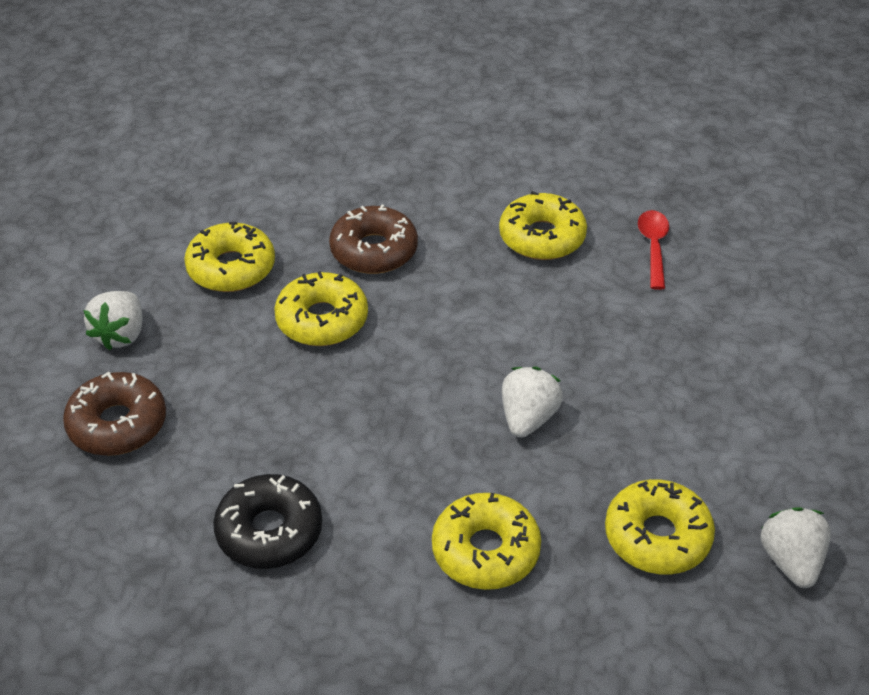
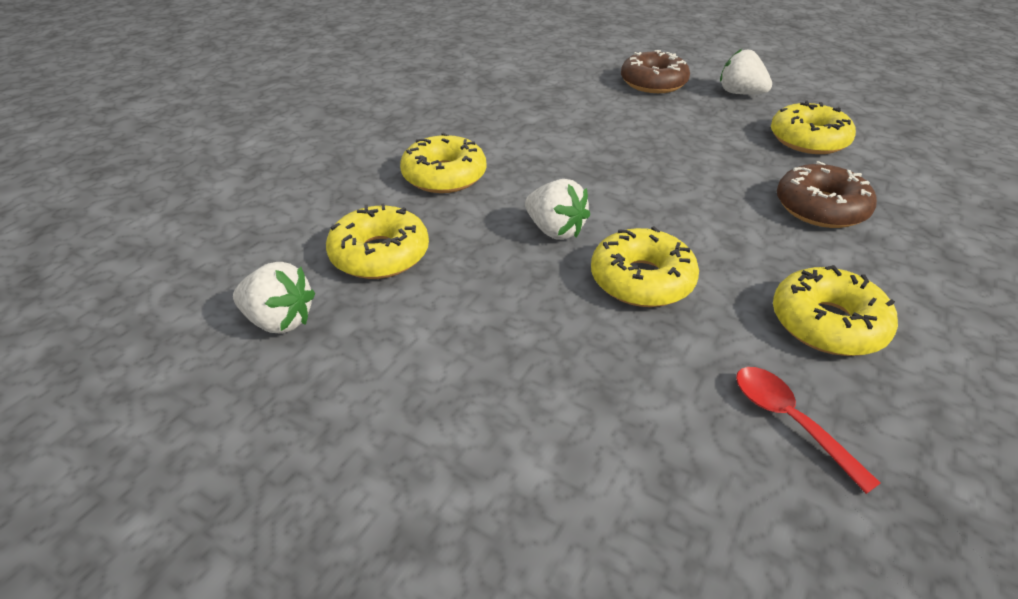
camera: 115 degrees right, 5 degrees down
(269, 531) = (529, 111): black donut -> none
(322, 320) = (728, 164): yellow donut -> yellow donut (641, 280)
(653, 247) = (789, 421): red spoon -> red spoon turned 150 degrees counterclockwise

